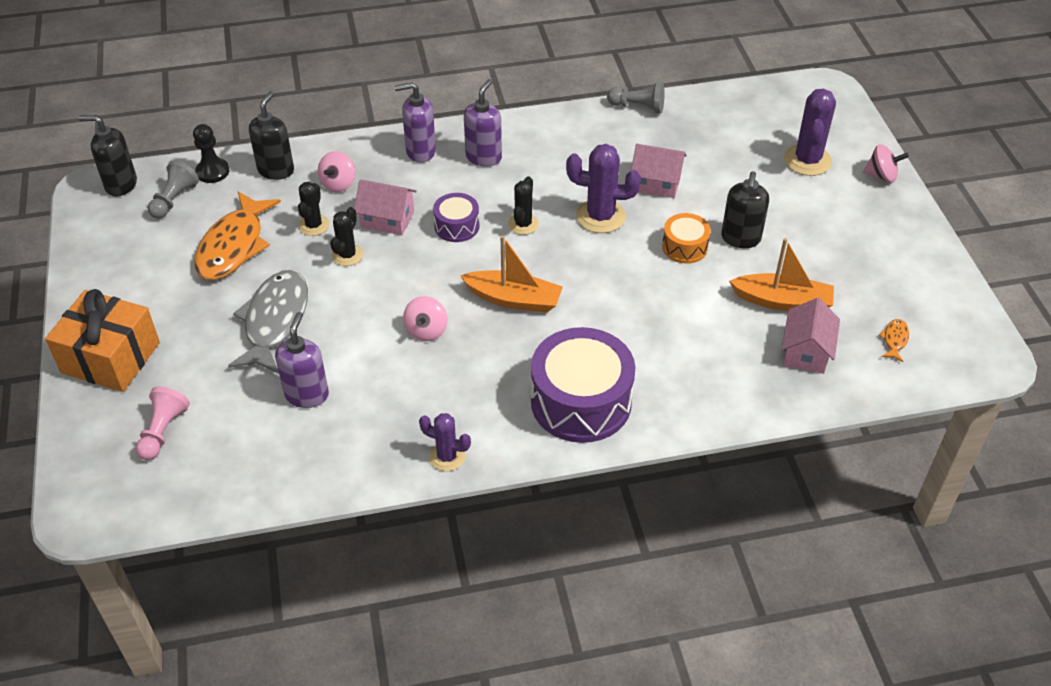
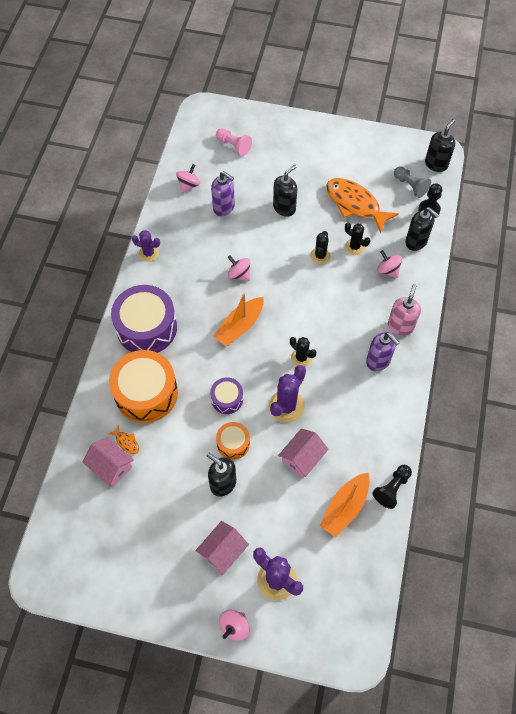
camera: 115 degrees right, 15 degrees up
(110, 358) = (295, 135): orange gift -> none
(275, 321) = (284, 208): grey fish -> black soap dispenser
(278, 460) = (189, 185): none -> pink spinning top
(347, 255) = (320, 256): black cactus -> black cactus turned 60 degrees clockwise
(387, 219) = (342, 285): pink house -> pink house (223, 551)
(420, 151) = (400, 326): purple soap dispenser -> pink soap dispenser
(447, 457) = (148, 253): purple cactus -> purple cactus turned 60 degrees clockwise
(457, 226) = (317, 320): purple drum -> purple drum (227, 399)
(638, 107) = (392, 488): grey pawn -> black pawn
(681, 358) = (146, 393): none -> orange drum
(782, 301) = (156, 477): orange boat -> orange boat (345, 507)
(894, 340) = (88, 526): orange fish -> orange fish (126, 442)

